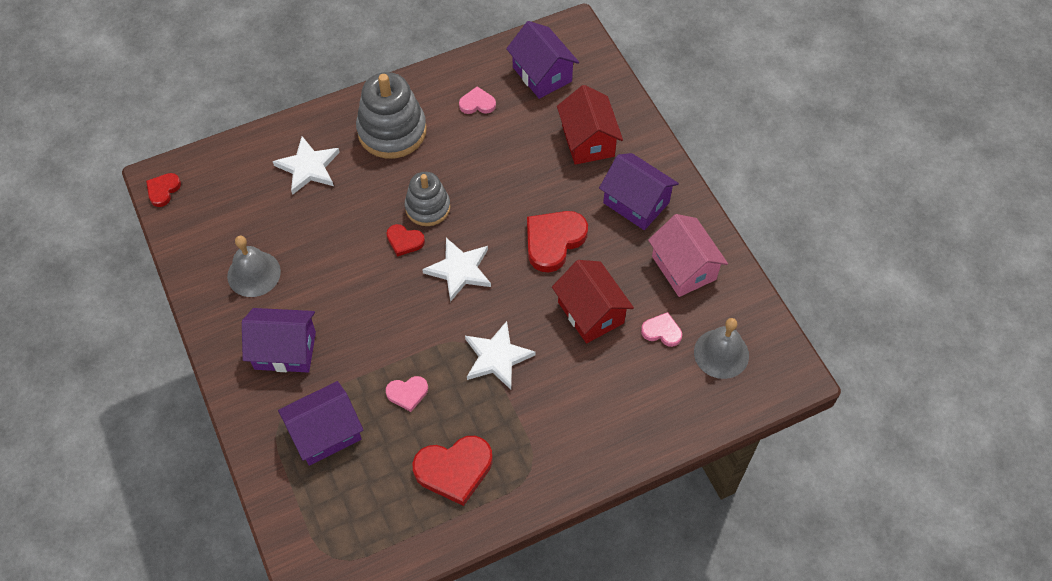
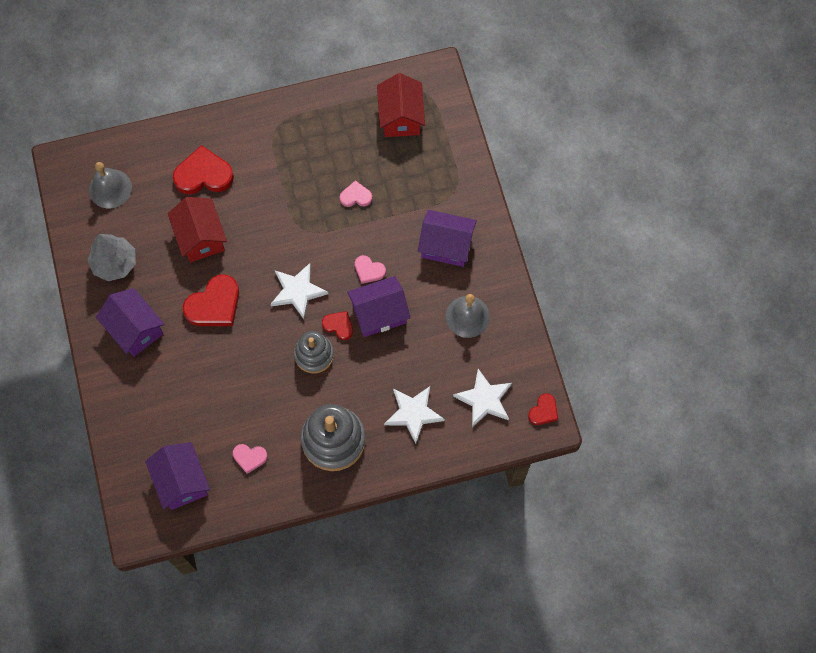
camera: 170 degrees left, 10 degrees up
(325, 433) = (421, 177): purple house -> purple house (379, 313)
(454, 470) = (330, 135): red heart -> red heart (203, 174)
(497, 357) = (282, 213): white star -> white star (484, 399)
(588, 141) = (159, 399): red house -> red house (401, 117)
(662, 331) = (150, 213): pink heart -> pink heart (369, 270)
(684, 268) = (114, 263): pink house -> grey tree

